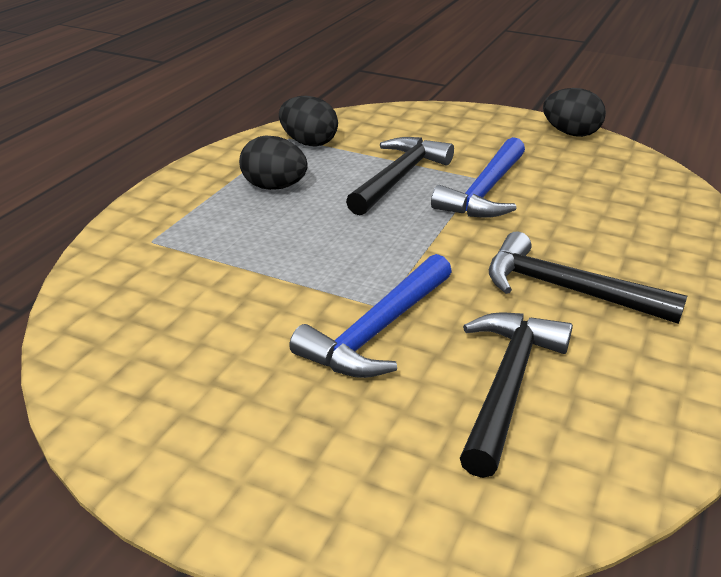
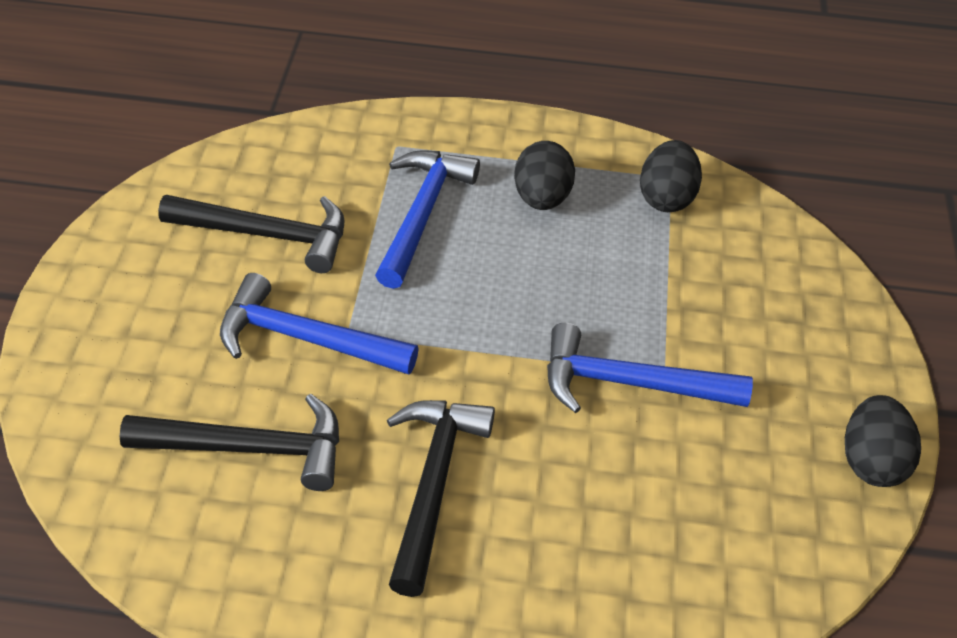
camera: 70 degrees right, 15 degrees up
(253, 243) = (422, 214): none -> blue hammer
(398, 178) = (621, 296): black hammer -> black hammer (267, 235)

